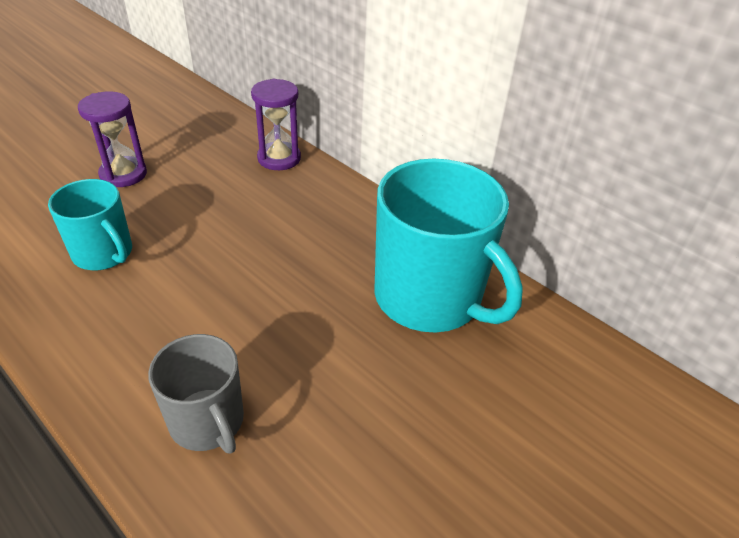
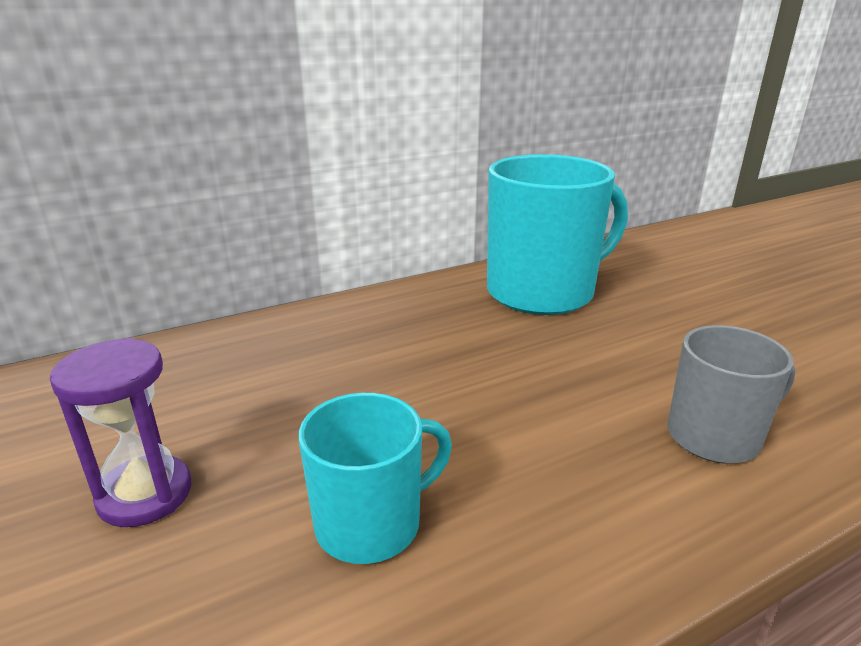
camera: 70 degrees left, 15 degrees down
(279, 158) = (243, 340): purple hourglass -> none

